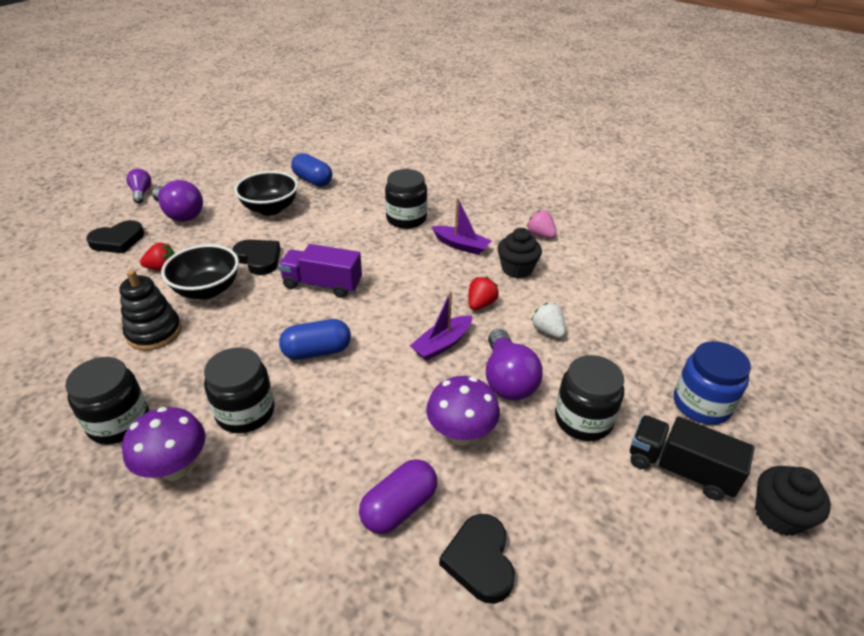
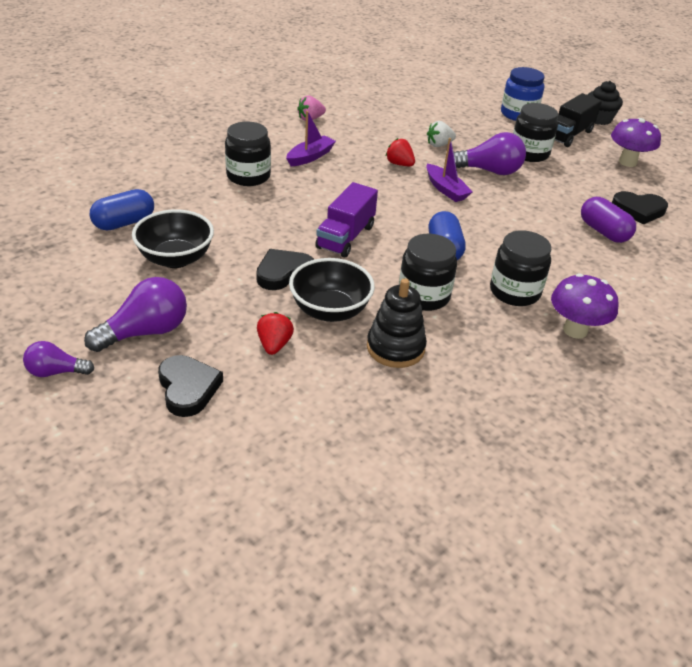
camera: 80 degrees left, 0 degrees up
(119, 422) = (523, 365): black jar -> black jar (424, 296)
(461, 434) = (541, 198): purple mushroom -> purple mushroom (627, 162)
(517, 269) = (357, 140): black cupcake -> none

